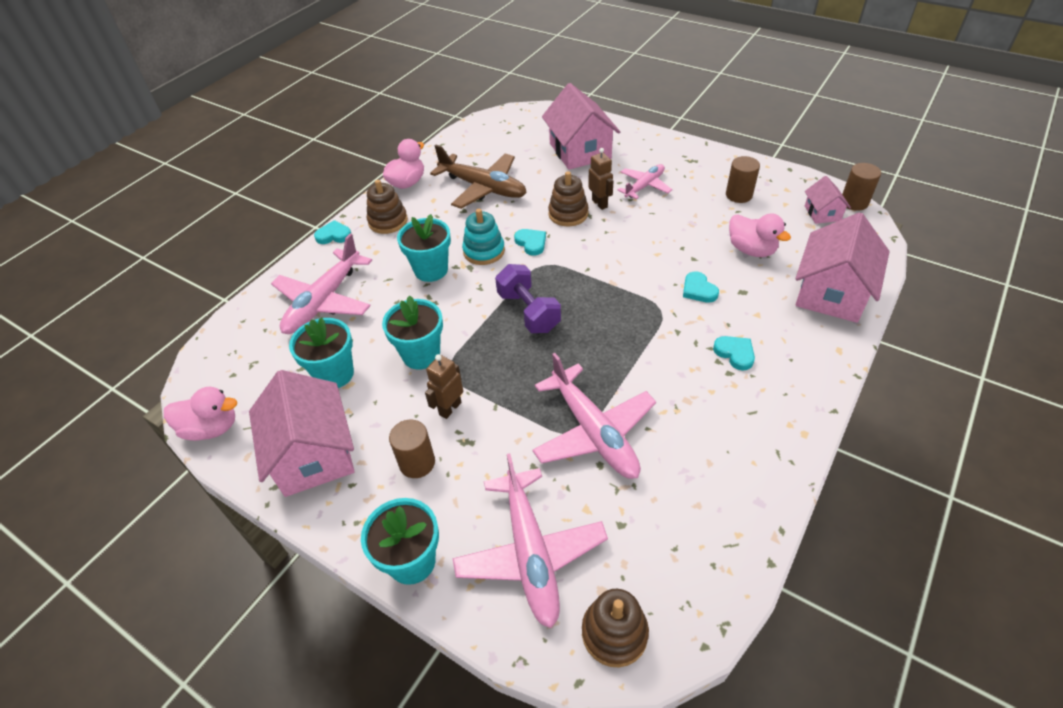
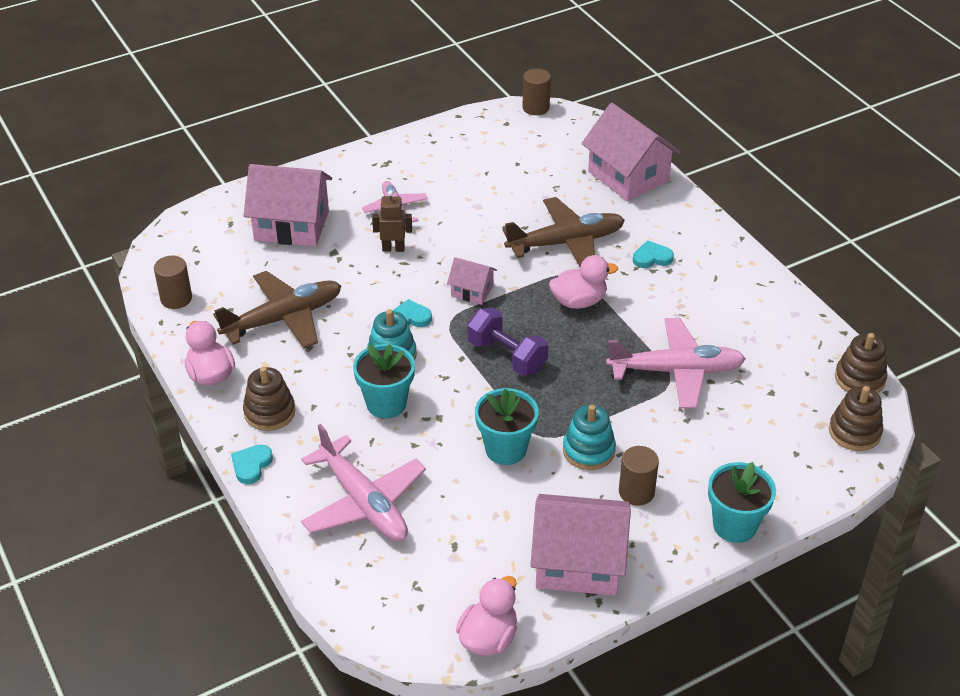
camera: 65 degrees left, 5 degrees down
(334, 374) = (483, 521): turquoise flower pot -> none
(450, 408) = (588, 450): brown robot -> turquoise stacking toy
(528, 312) = (507, 356): purple dumbbell -> purple dumbbell turned 45 degrees clockwise
(530, 552) = (766, 451): pink plane -> none
(568, 214) = (389, 275): brown stacking toy -> brown stacking toy (859, 379)
(698, 290) = (565, 243): turquoise heart -> brown plane
(739, 195) = (465, 161): brown cylinder -> brown cylinder (176, 298)
(751, 250) = (543, 190): pink duck -> pink duck (579, 301)
(822, 213) = (533, 130): pink house -> pink house (472, 291)

